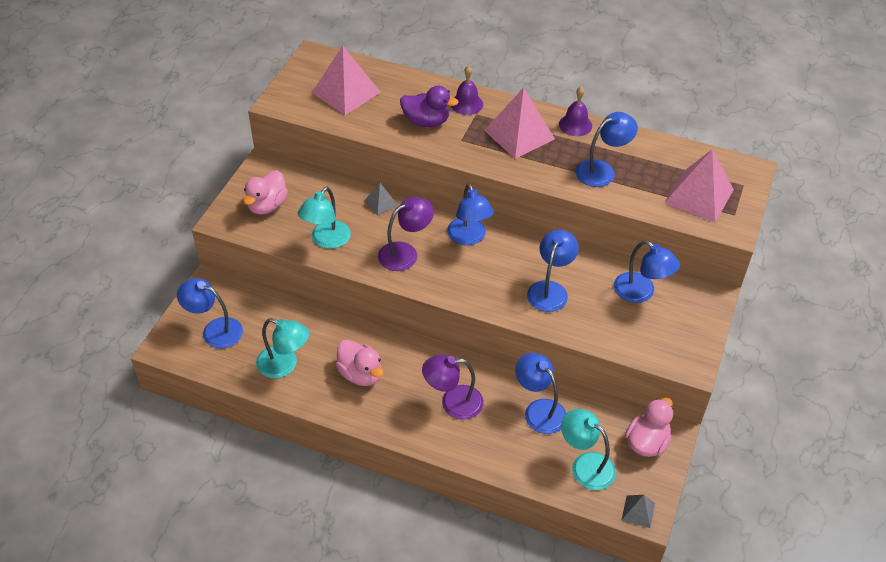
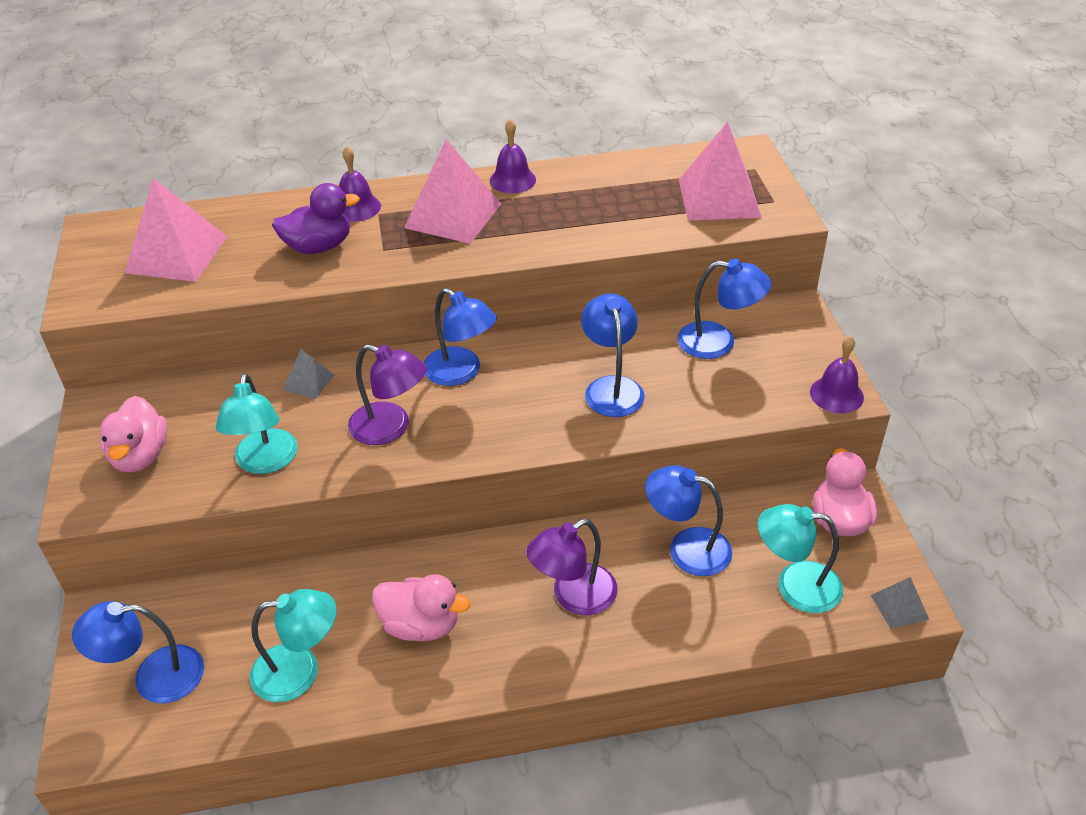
camera: 30 degrees left, 5 degrees down
(405, 253) = (390, 428): purple lamp -> purple lamp turned 90 degrees clockwise
(602, 170) = (587, 215): blue lamp -> none
(687, 363) = (836, 394): none -> purple bell

